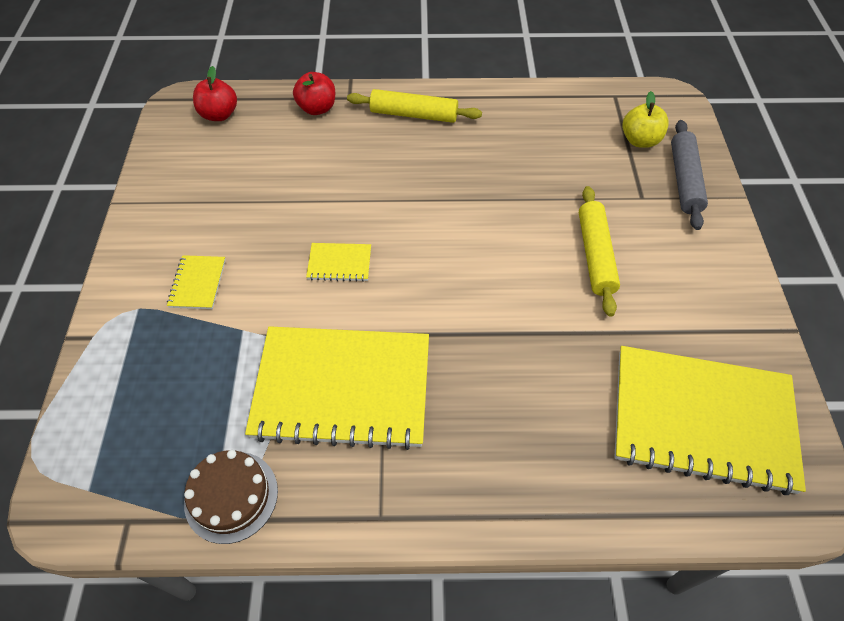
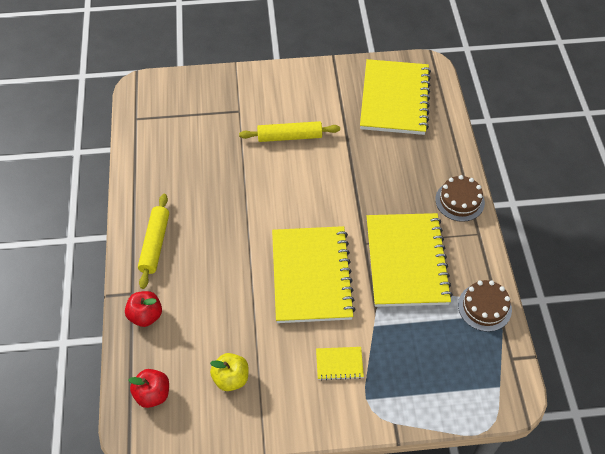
camera: 95 degrees left, 0 degrees up
(339, 263) = (311, 276): yellow notebook -> yellow notebook, size x2.44
(456, 497) = (459, 201): none -> brown cake
(640, 140) = (184, 108): yellow apple -> yellow apple (231, 378)
(684, 180) = (222, 89): grey rolling pin -> none

